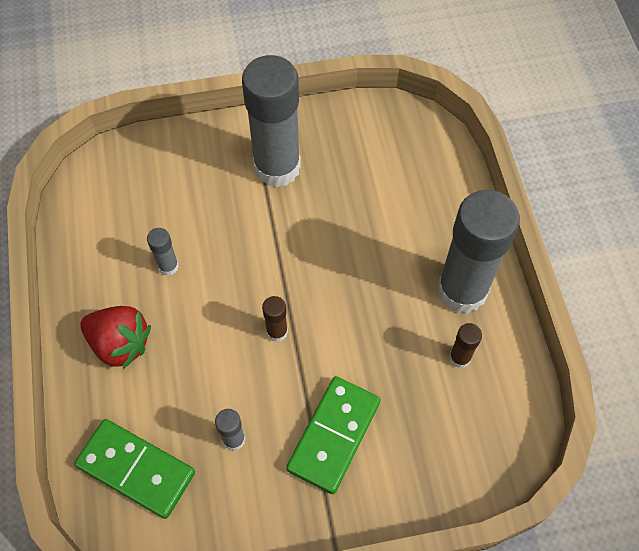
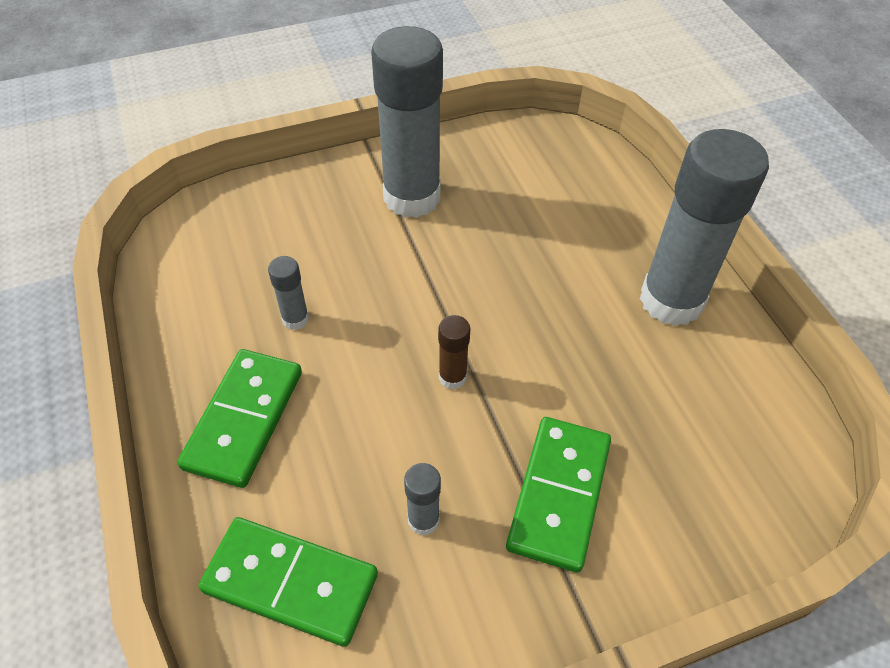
camera: 10 degrees left, 10 degrees down
(120, 344) = (244, 419): red strawberry -> green domino
(459, 358) = (693, 376): brown glue stick -> none

